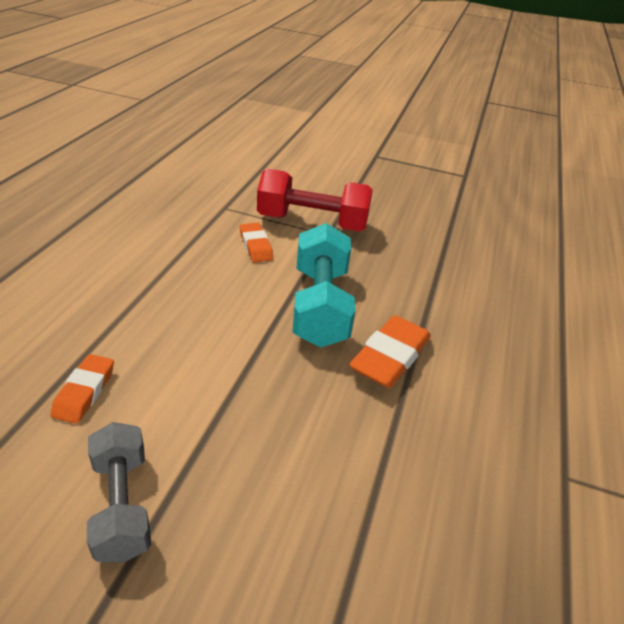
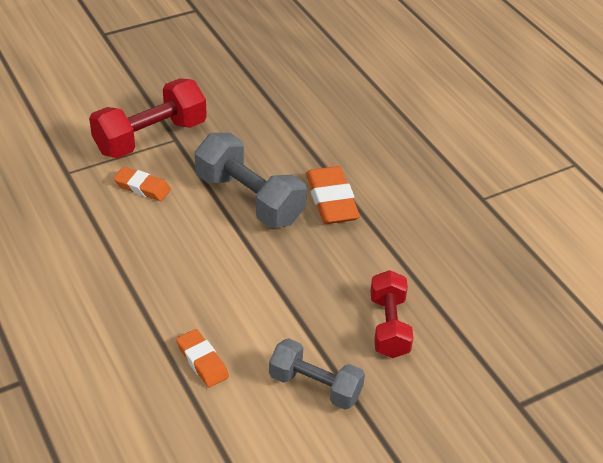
camera: 45 degrees left, 5 degrees up
(277, 516) = (389, 326): none -> red dumbbell
(320, 306) = (249, 199): turquoise dumbbell -> grey dumbbell

